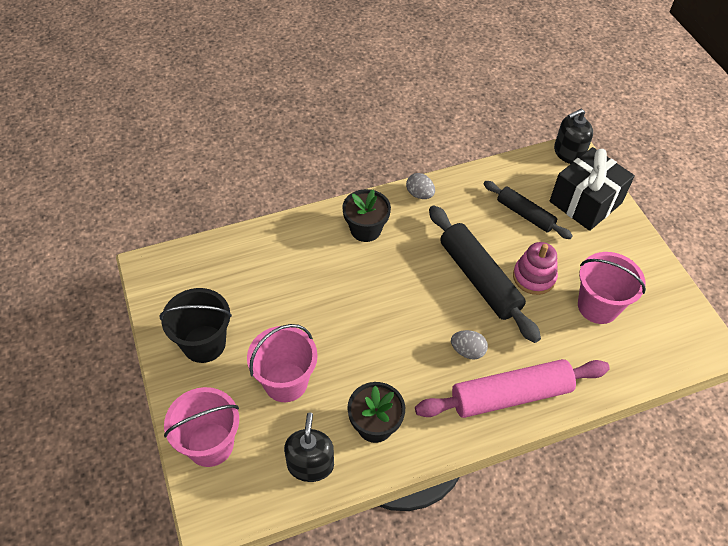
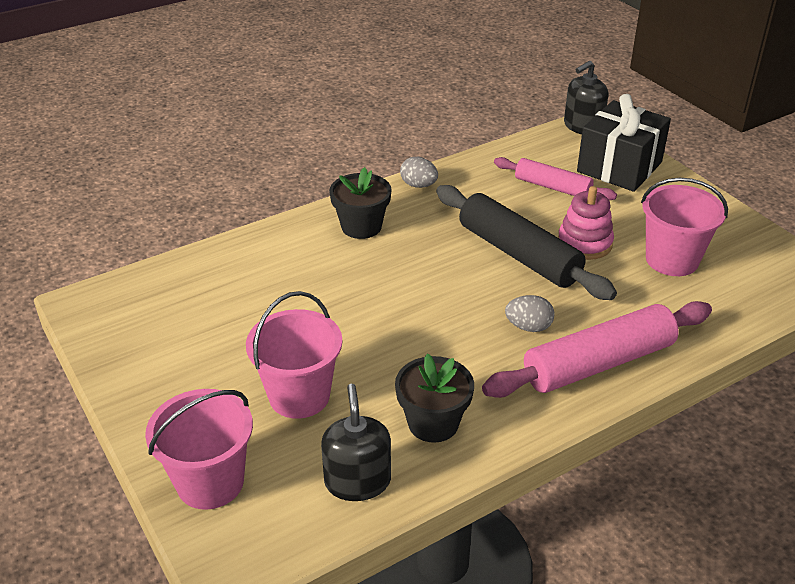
camera: 10 degrees left, 15 degrees down
(204, 344) = (176, 372): black bucket -> none
(525, 214) = (552, 187): black rolling pin -> pink rolling pin

